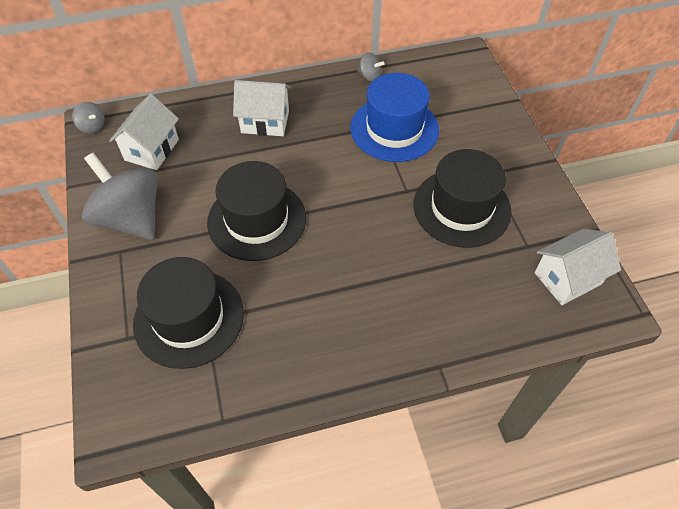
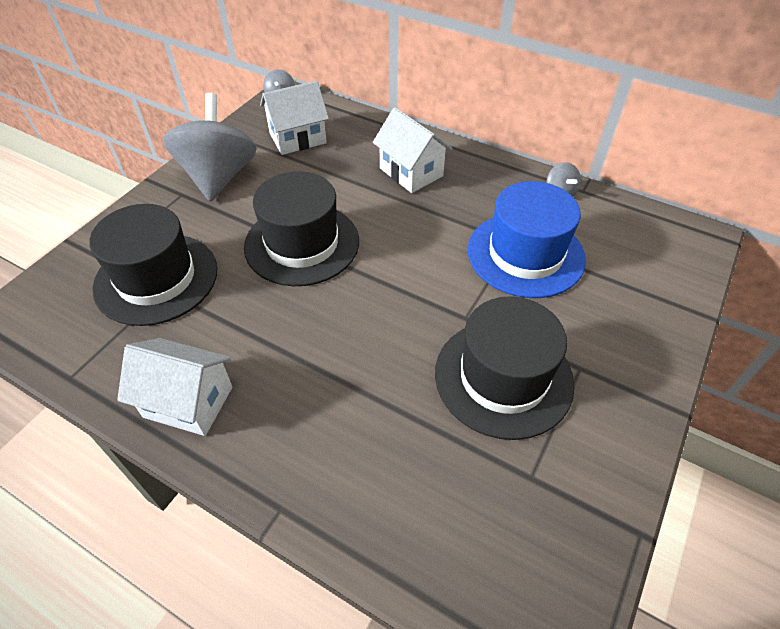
camera: 45 degrees right, 5 degrees down
(567, 278) = (537, 556): white house -> white house (188, 402)

